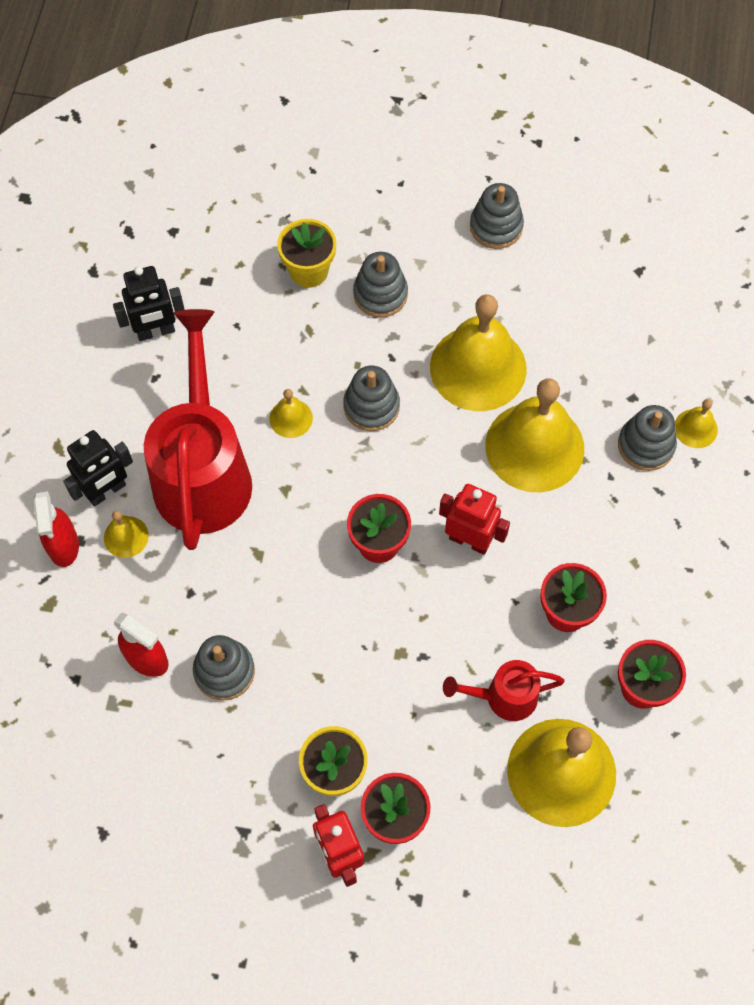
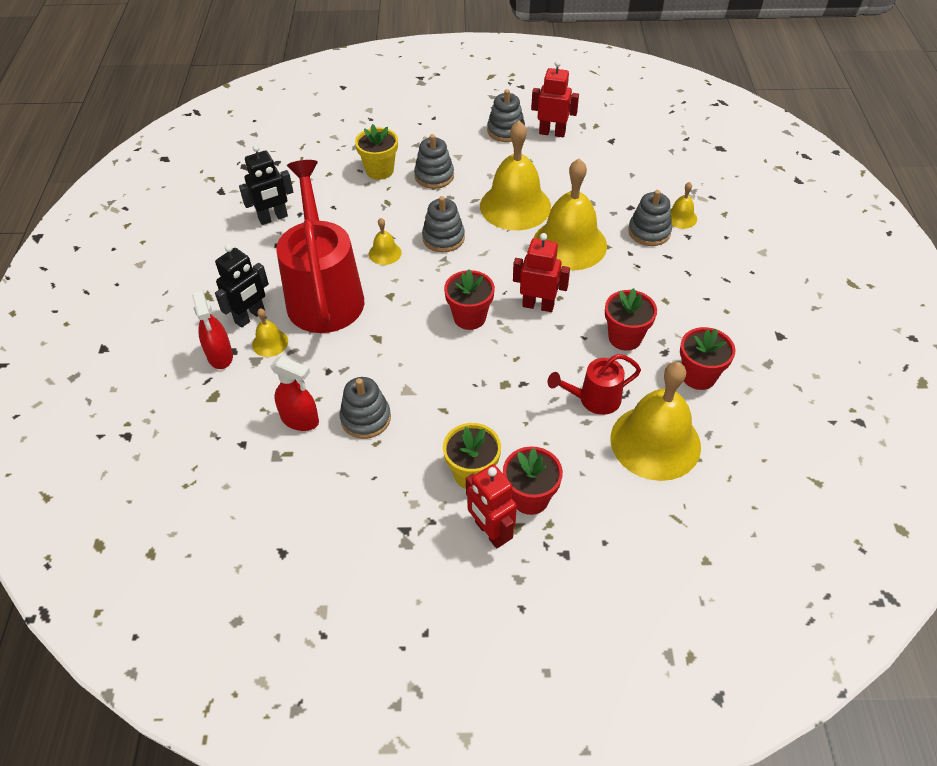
camera: 10 degrees left, 15 degrees down
(560, 242) = (552, 133): none -> red robot

